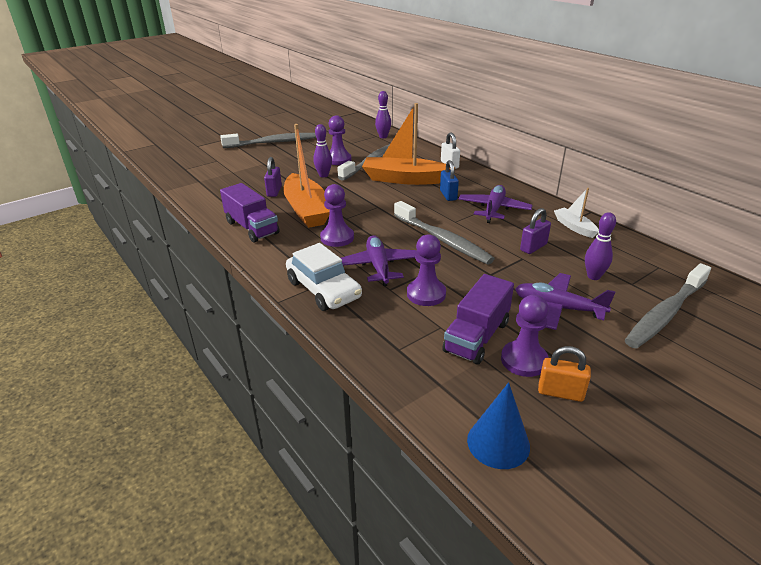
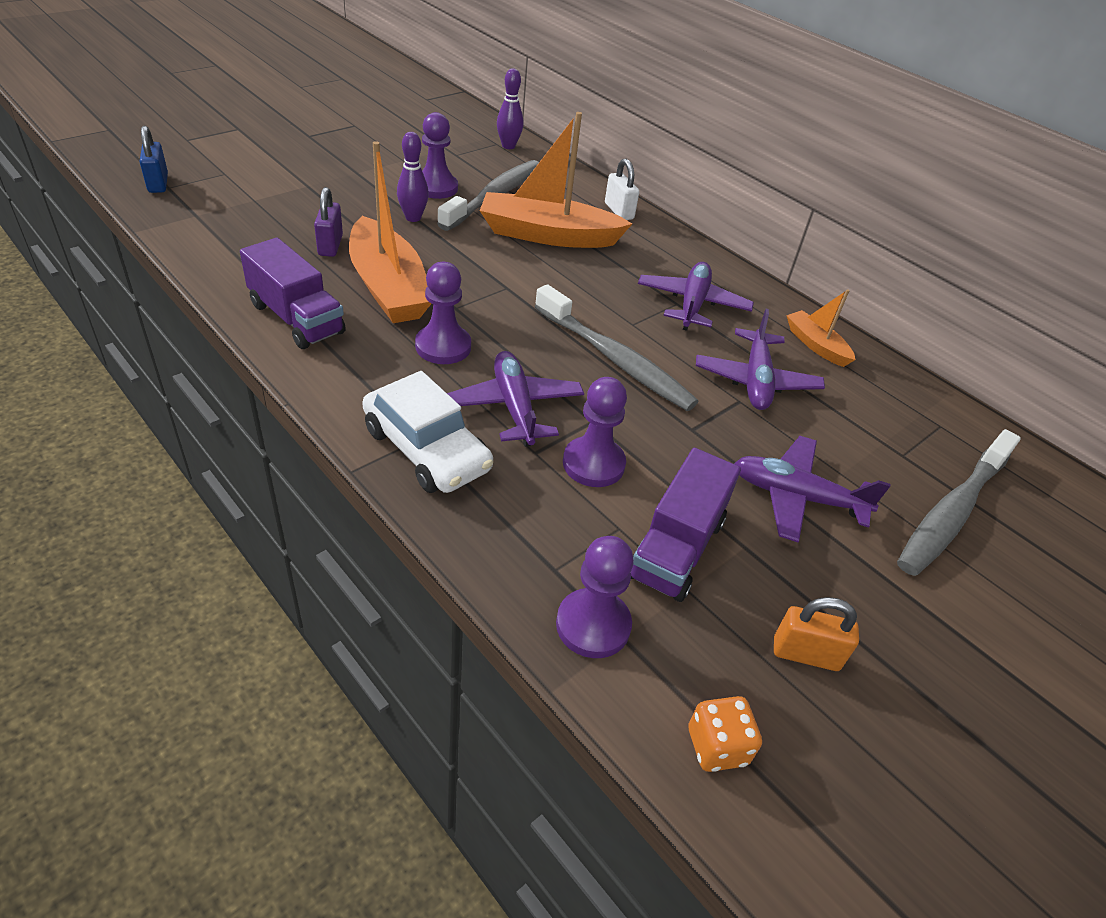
camera: 10 degrees left, 10 degrees up
(272, 143) = (320, 143): grey toothbrush -> none
(448, 195) = (619, 272): blue padlock -> blue padlock (158, 183)
(498, 443) = (717, 746): blue cone -> orange dice
(524, 360) = (749, 594): purple pawn -> purple pawn (593, 625)
(533, 247) = (755, 380): purple padlock -> purple plane
(574, 227) = (816, 345): white boat -> orange boat
(593, 276) = (847, 440): purple bowling pin -> none

